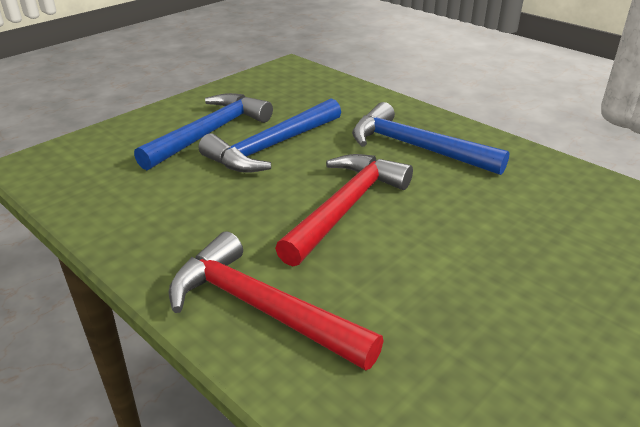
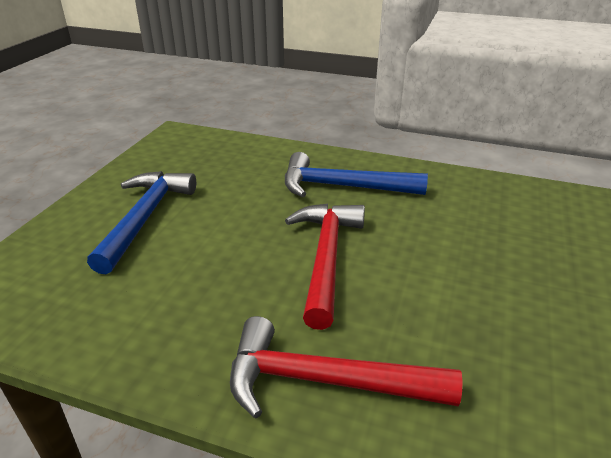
camera: 25 degrees left, 0 degrees up
(272, 147) = (217, 217): blue hammer -> none

